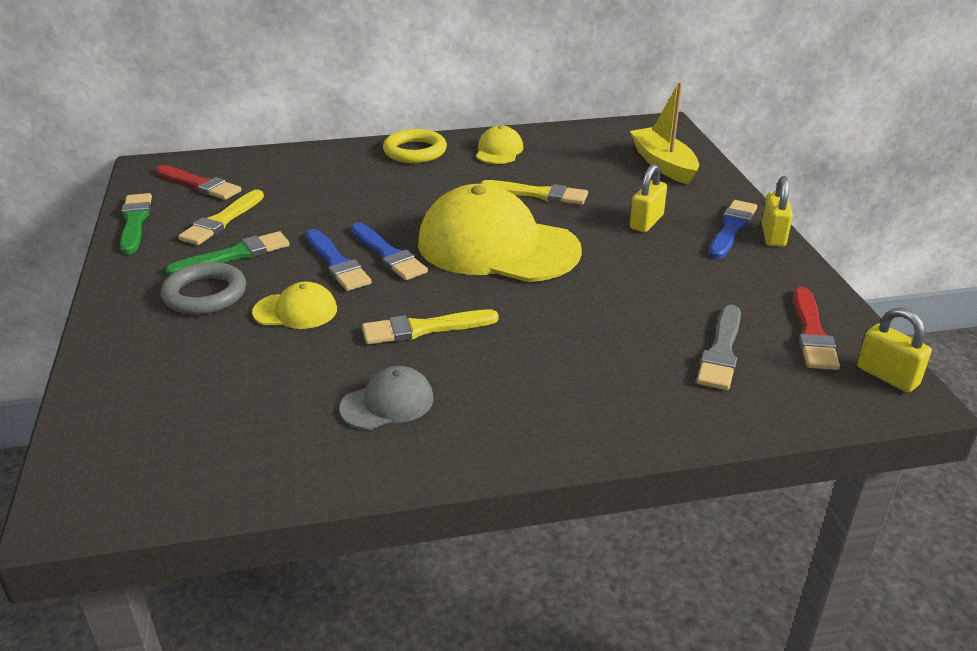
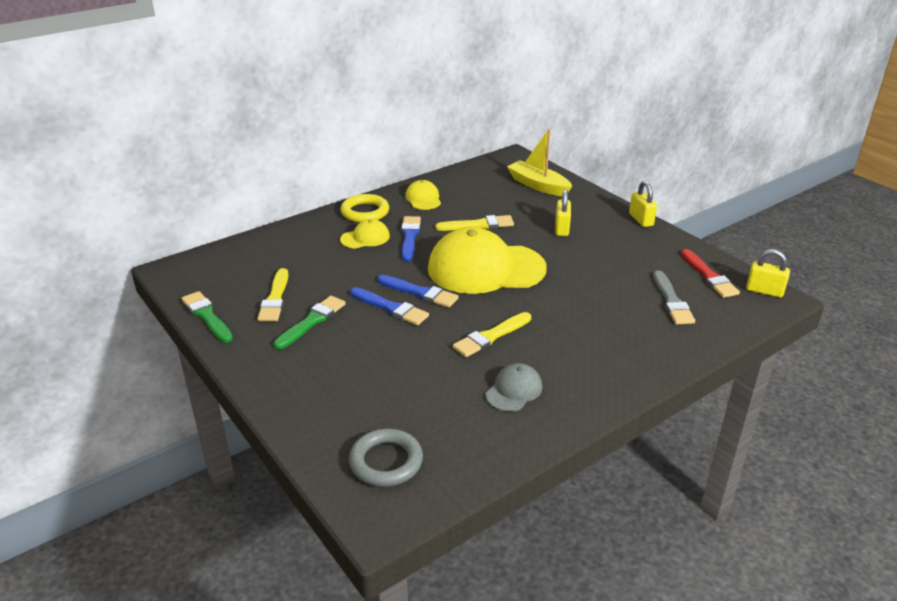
camera: 25 degrees left, 0 degrees up
(200, 185) = (228, 275): red brush -> none
(205, 294) = (320, 355): grey ring -> grey ring (386, 462)
(295, 311) = (396, 348): yellow cap -> yellow cap (365, 238)
(732, 228) = (614, 220): blue brush -> blue brush (409, 237)

